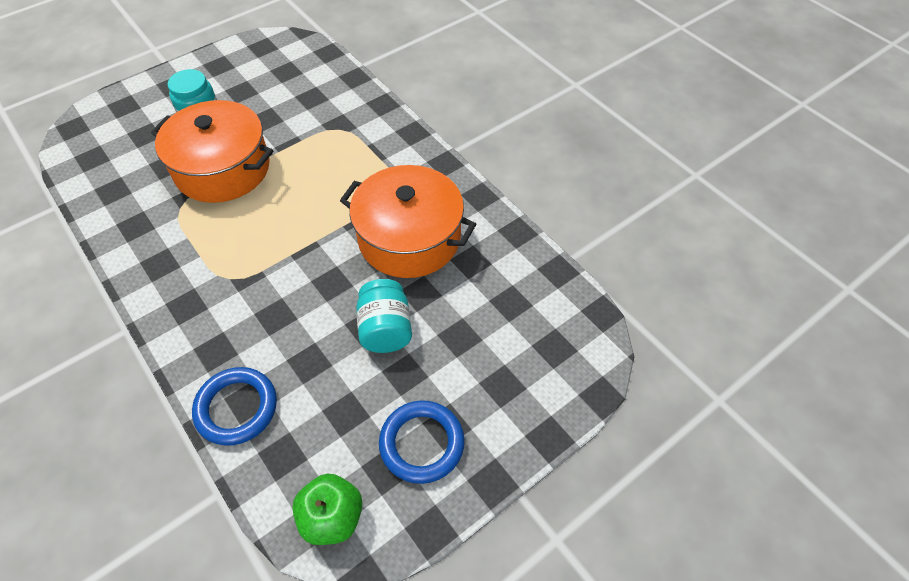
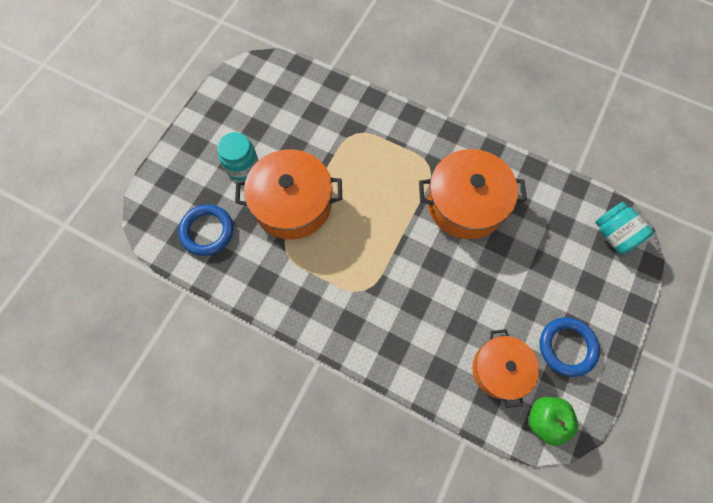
camera: 25 degrees left, 15 degrees up
(236, 408) = (437, 380): blue ring -> blue ring (207, 231)
(319, 430) = (500, 369): none -> orange pot
(385, 329) = (495, 280): turquoise jar -> turquoise jar (614, 235)

